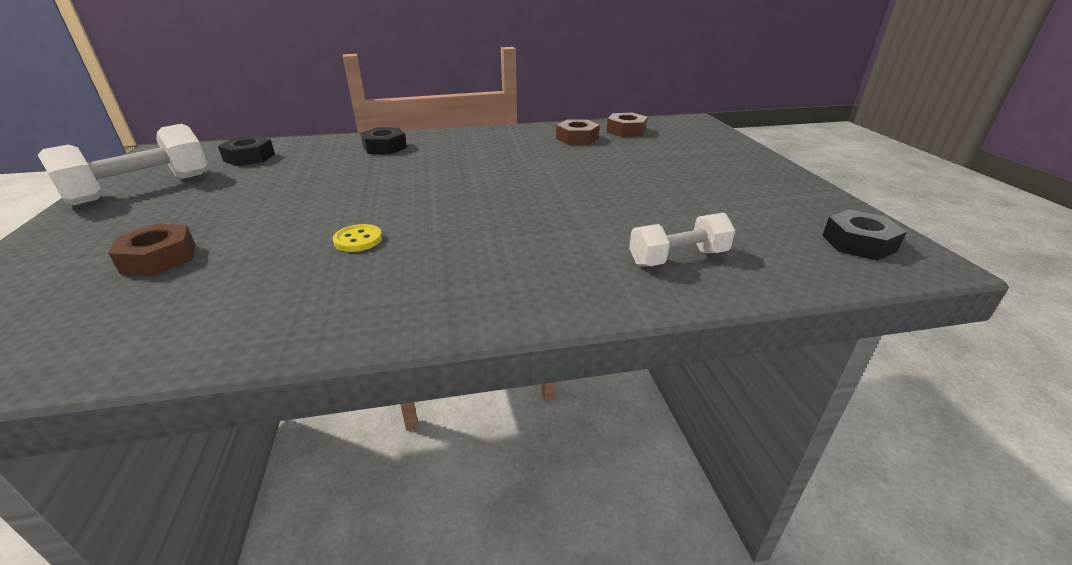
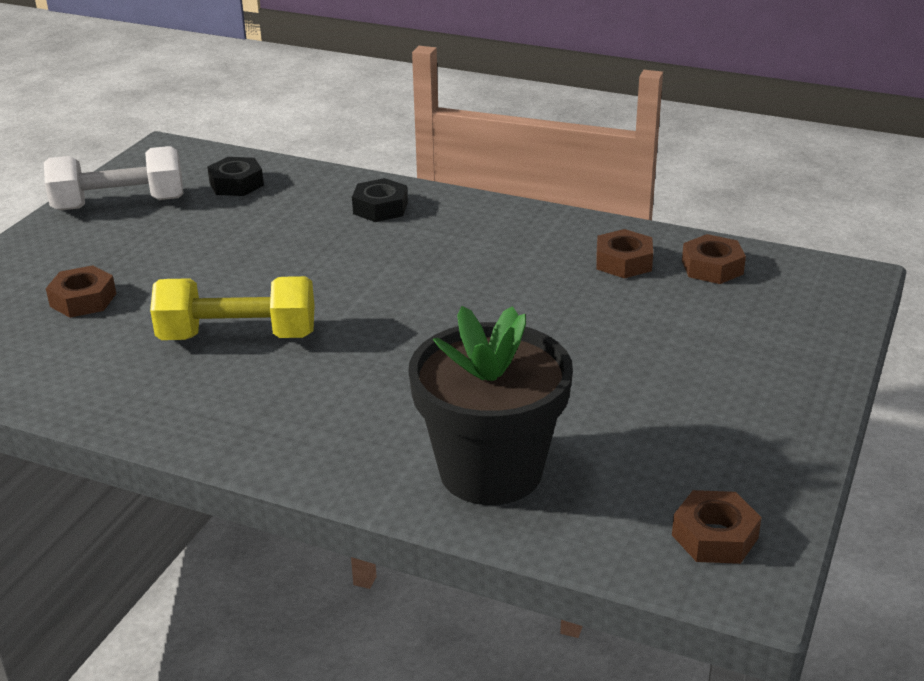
camera: 35 degrees right, 0 degrees up
(358, 240) = (238, 336): yellow button -> yellow dumbbell
(678, 258) = (491, 471): white dumbbell -> black flower pot
(858, 243) = (714, 536): black nut -> brown nut

